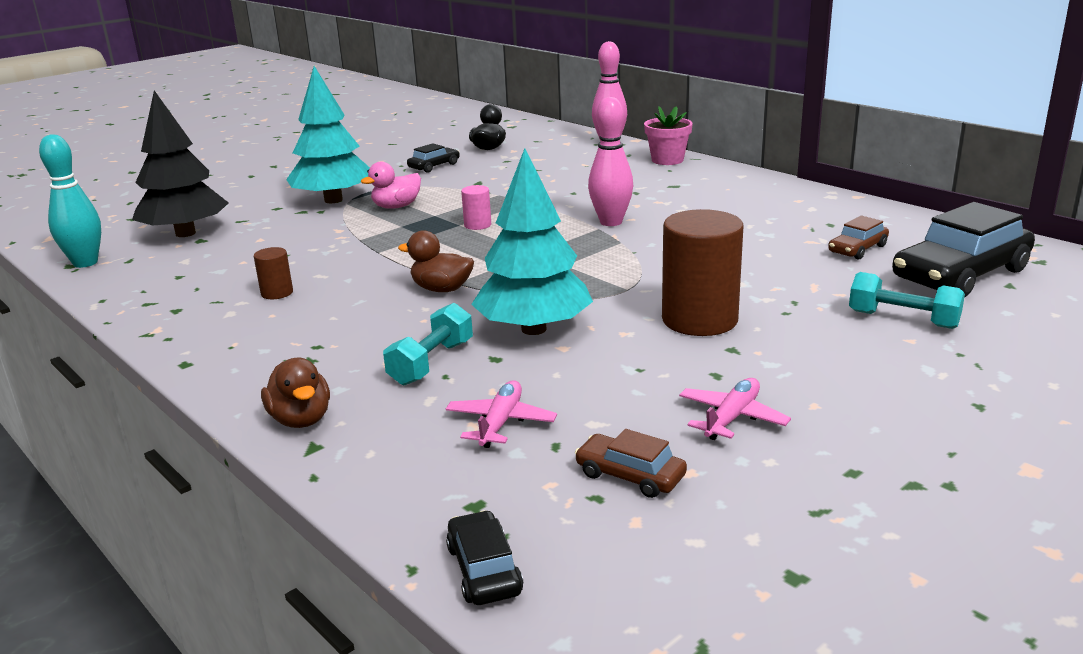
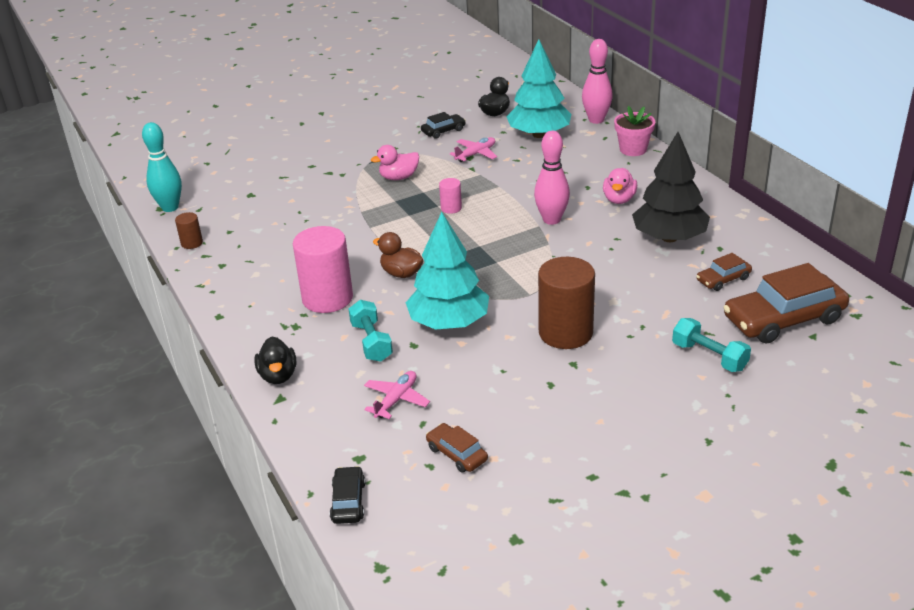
camera: 15 degrees right, 10 degrees up
(186, 233) = (242, 185): black tree -> black tree (669, 237)
(277, 293) = (290, 259): brown cylinder -> brown cylinder (192, 243)
(301, 420) = (278, 375): brown duck -> black duck
(333, 200) = (354, 162): turquoise tree -> turquoise tree (539, 134)
(346, 325) = (327, 298): none -> pink cylinder
(432, 363) = (371, 342): turquoise dumbbell -> turquoise dumbbell turned 60 degrees counterclockwise
(680, 198) = (619, 199): none -> pink duck
(732, 418) = (541, 422): pink plane -> pink plane (476, 154)
(960, 274) = (783, 319): black car -> brown car

